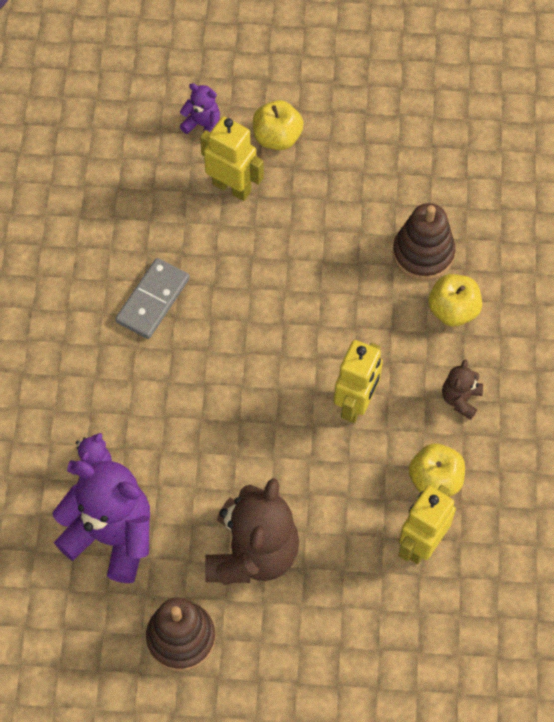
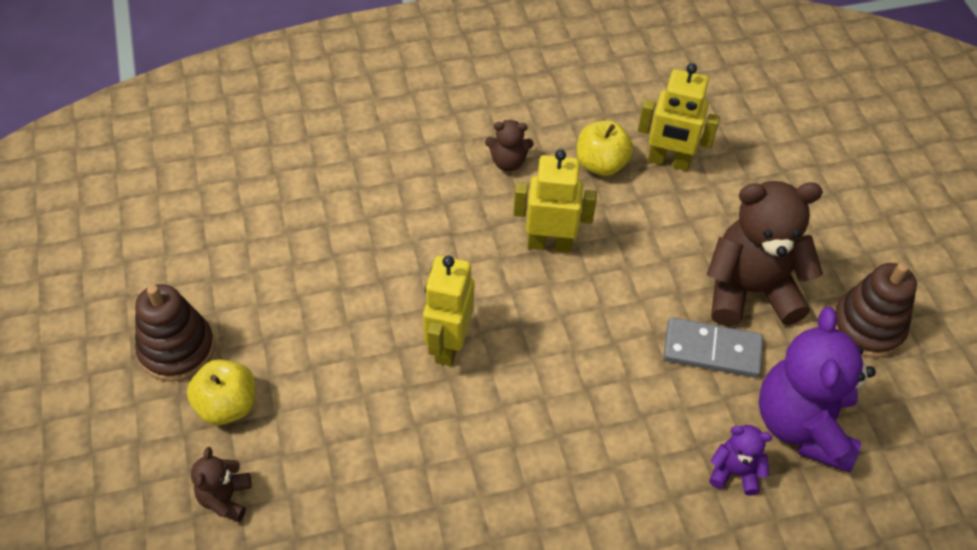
camera: 110 degrees left, 10 degrees down
(153, 300) = (501, 476): grey domino -> grey domino (712, 350)
(202, 125) = (225, 498): purple teddy bear -> brown teddy bear
(232, 187) = (314, 435): yellow robot -> yellow robot (448, 345)
(423, 253) = (350, 226): brown stacking toy -> brown stacking toy (177, 349)
(453, 310) = (411, 187): yellow apple -> none

